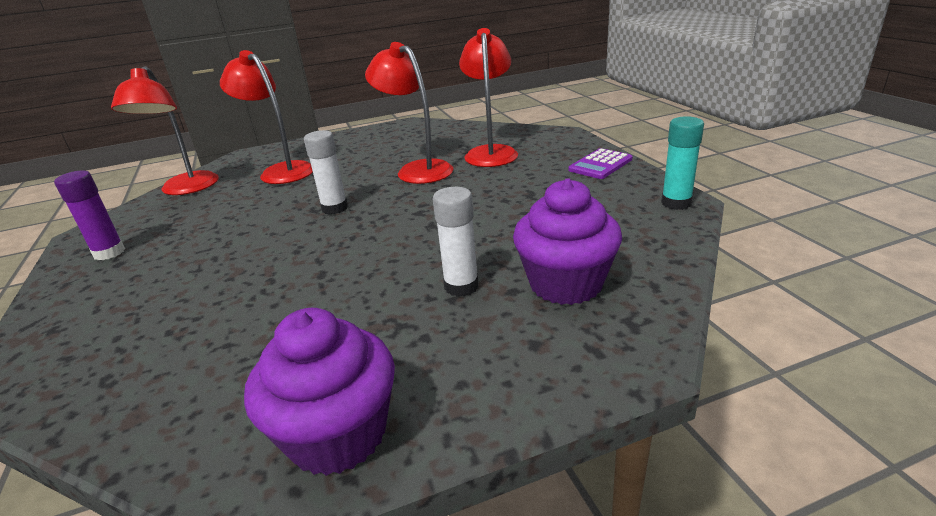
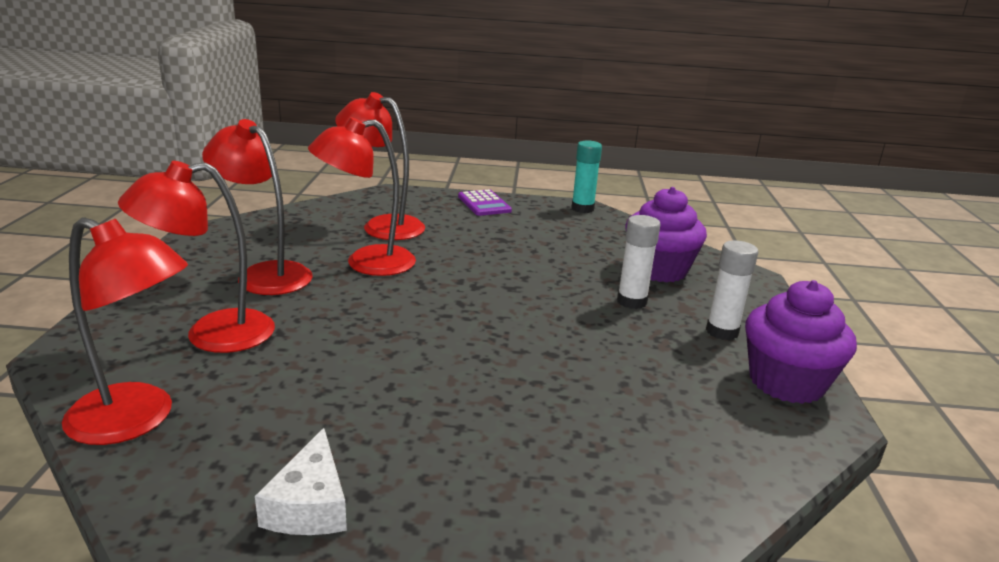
camera: 70 degrees left, 5 degrees down
(109, 253) = (310, 504): purple glue stick -> white cheese
(334, 208) = (403, 322): white glue stick -> white glue stick (722, 332)
(369, 154) = (265, 274): none -> red lamp

